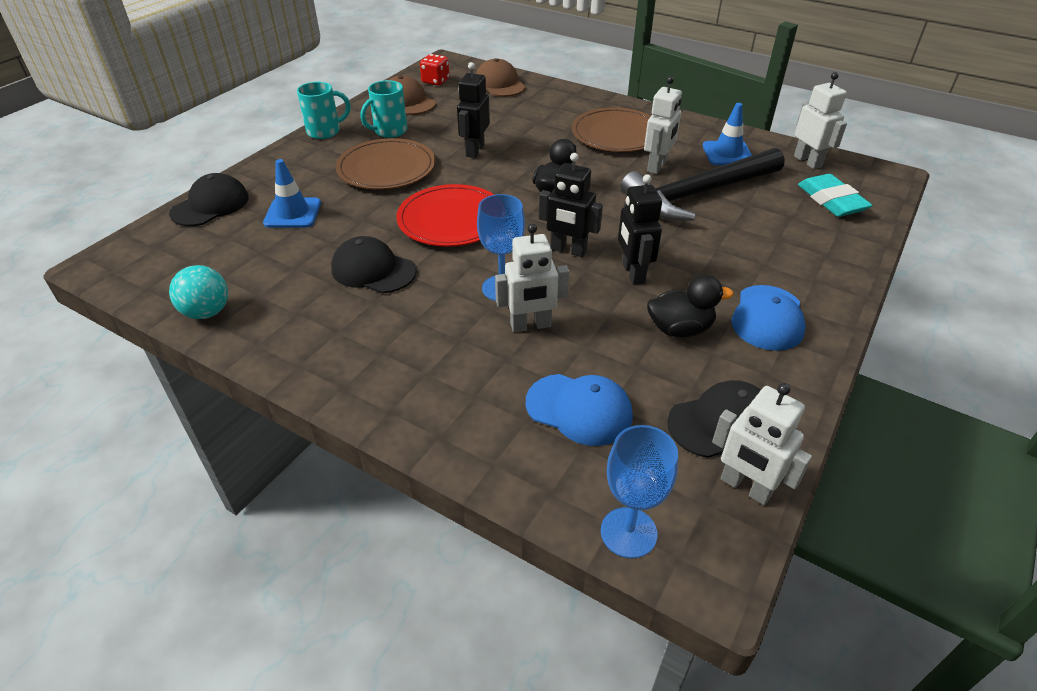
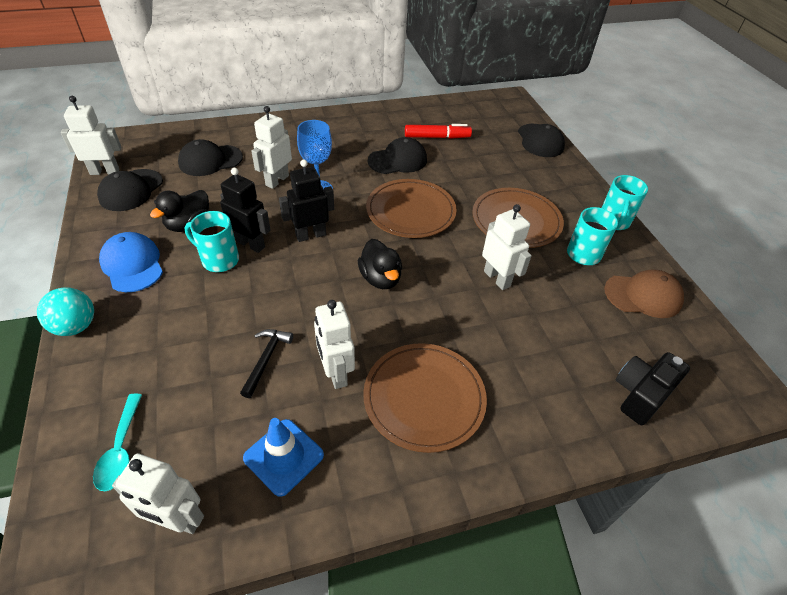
camera: 130 degrees right, 5 degrees up
(207, 312) = (429, 108): turquoise ball -> turquoise ball (76, 326)
(284, 270) = (437, 137): none -> red marker
(293, 213) = (496, 161): blue traffic cone -> none
(435, 81) = (688, 345): red dice -> none
(451, 219) = (410, 211): red plate -> brown plate
(474, 150) = (497, 278): black robot -> white robot
(500, 84) = (640, 394): brown cap -> black camera
(579, 409) = (210, 160): blue cap -> black cap
(628, 532) = (150, 136): blue goblet -> none
(676, 276) = (219, 260): none -> turquoise mug
(698, 194) = (266, 359): black hammer -> black hammer, size x0.41
(831, 201) = (121, 450): turquoise eraser -> turquoise spoon

